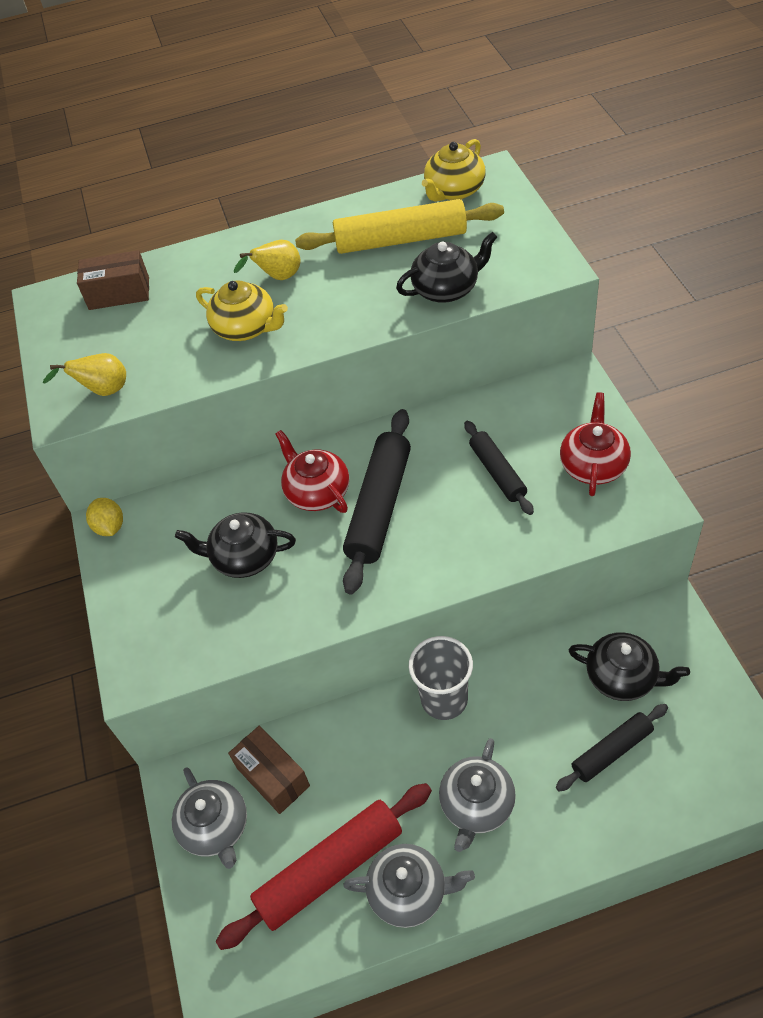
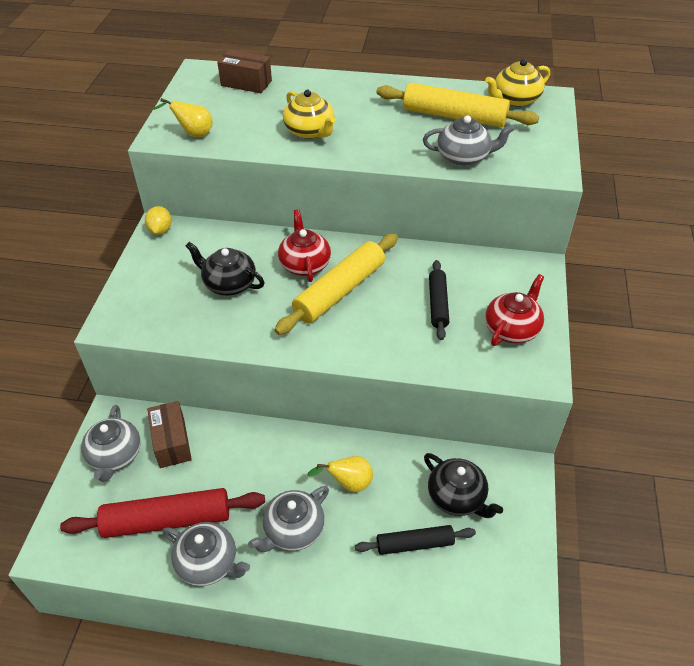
camera: 20 degrees right, 5 degrees down
(278, 278) = (353, 110): yellow pear -> yellow pear (348, 484)
(379, 506) = (339, 291): black rolling pin -> yellow rolling pin
(444, 699) = (318, 449): grey cup -> none
(446, 289) = (464, 157): black teapot -> grey teapot

